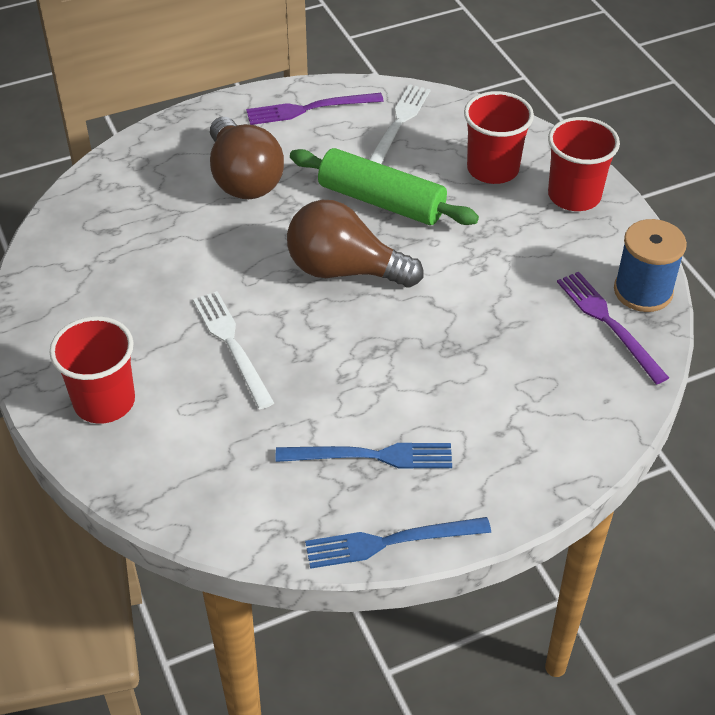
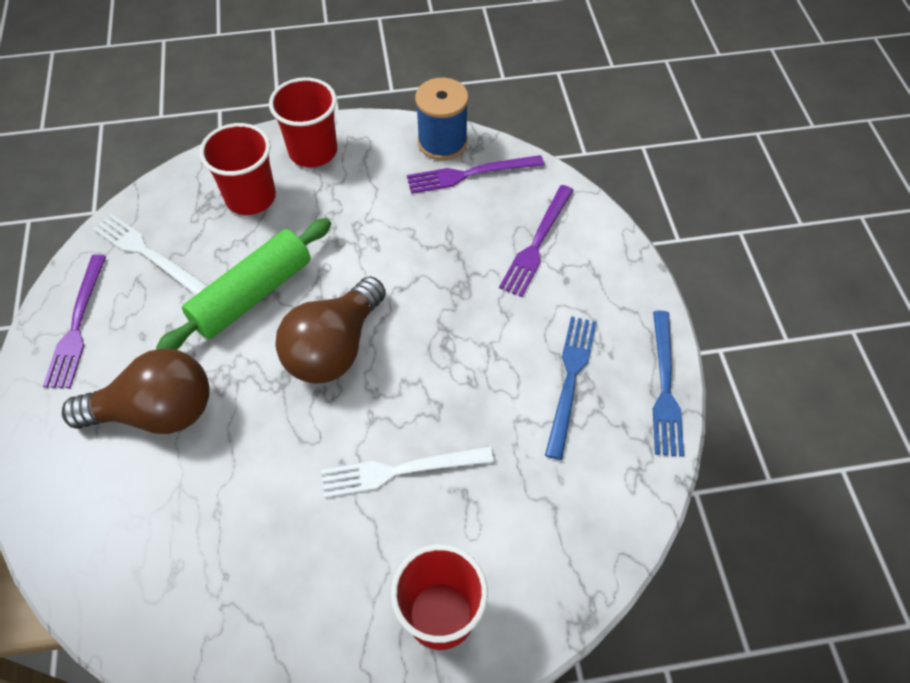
camera: 75 degrees left, 10 degrees up
(538, 398) = (537, 243): none -> purple fork

